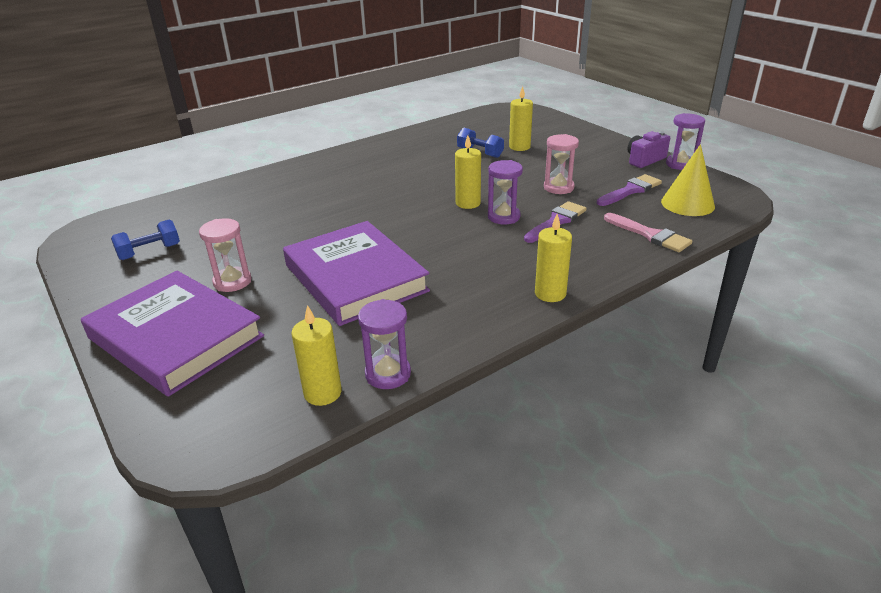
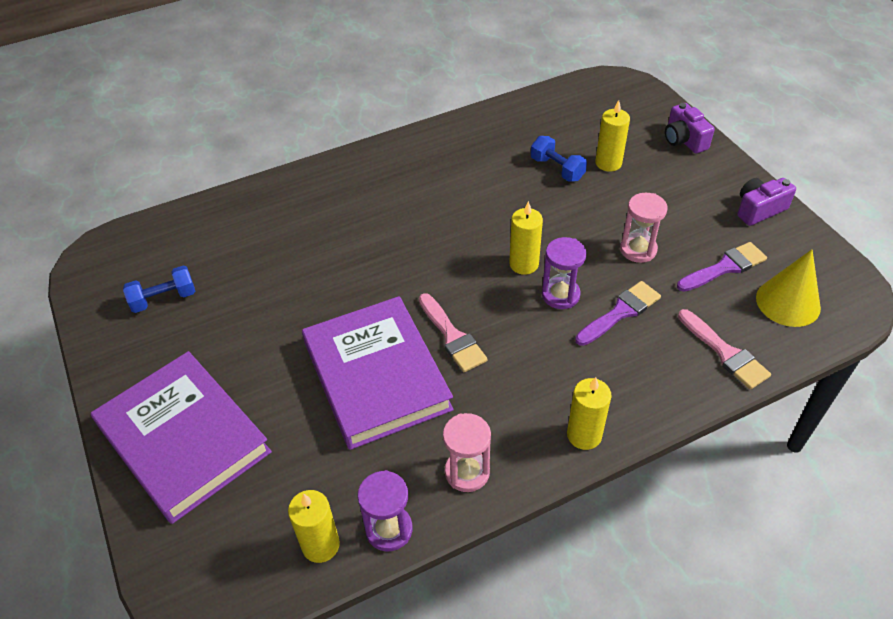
camera: 10 degrees right, 15 degrees up
(232, 281) = (246, 361): pink hourglass -> pink hourglass (467, 472)
(418, 248) = (452, 336): none -> pink brush
(573, 132) = (684, 140): none -> purple camera
(680, 164) = (802, 224): purple hourglass -> none

